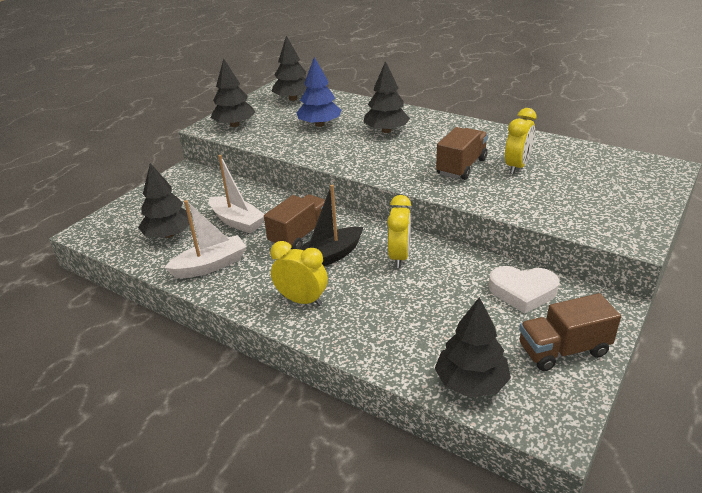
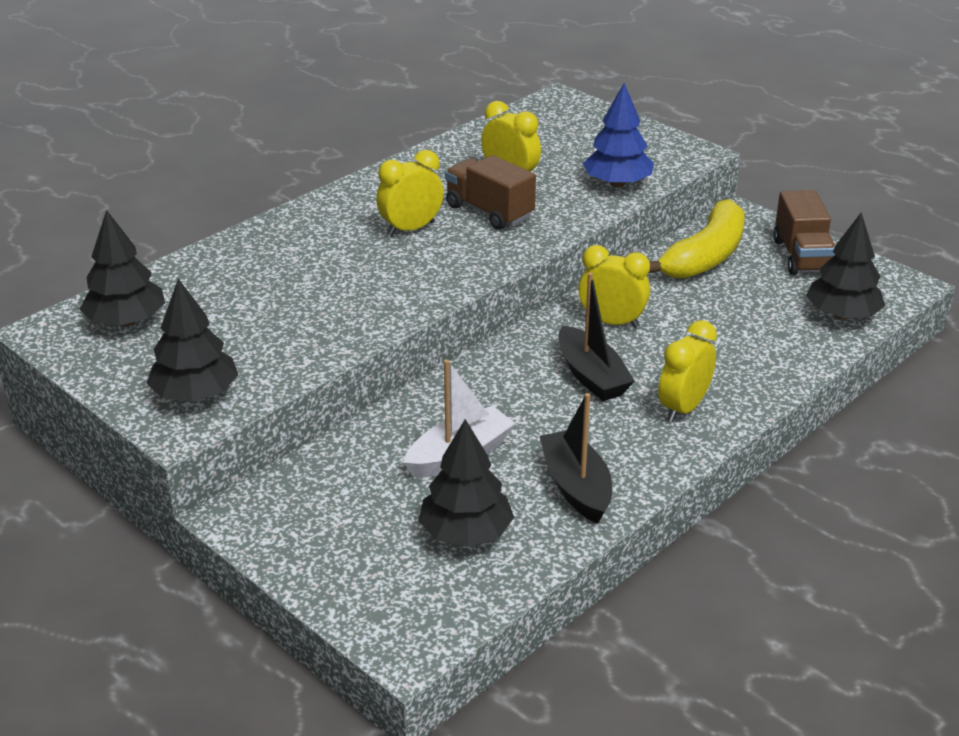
camera: 80 degrees left, 0 degrees up
(210, 265) = (576, 487): white boat -> black boat
(300, 235) = (527, 396): brown truck -> none
(319, 124) = (267, 304): blue tree -> blue tree (617, 183)
(386, 131) = (338, 248): black tree -> none
(422, 146) = (411, 229): none -> yellow clock
(522, 292) = (705, 256): white heart -> yellow banana

